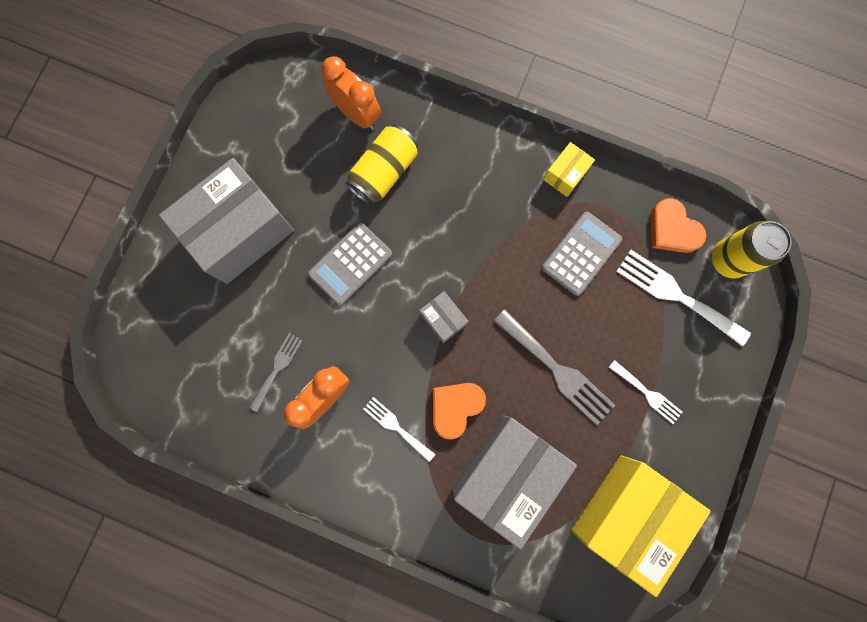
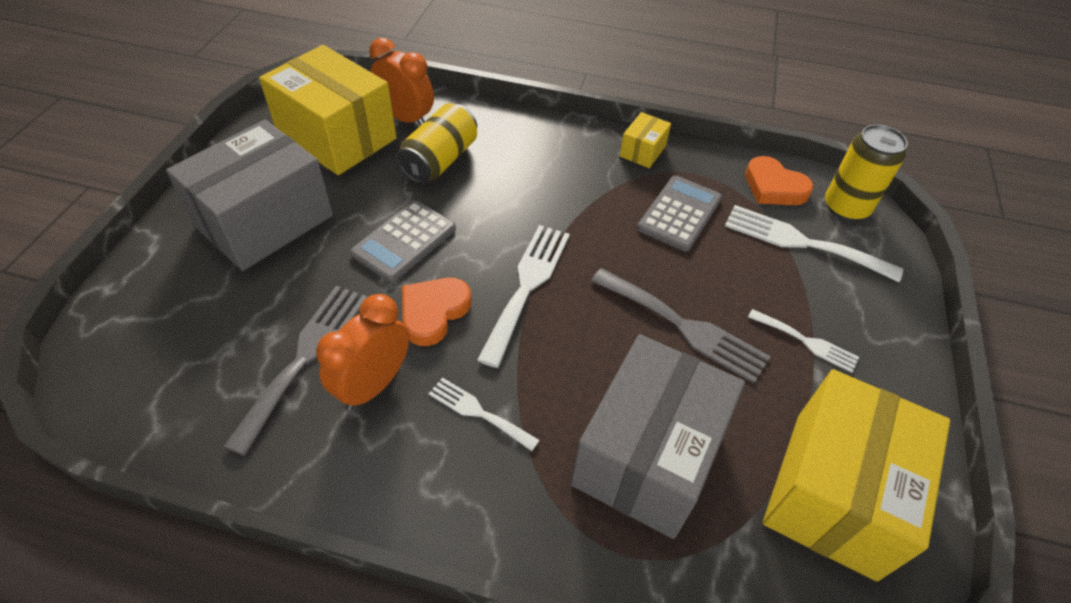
camera: 10 degrees left, 30 degrees down
(277, 368) = (305, 357): grey fork -> grey fork, size x1.74
(295, 133) = (337, 136): none -> yellow box
(443, 319) = (527, 286): grey box -> white fork
(455, 407) = (559, 380): orange heart -> orange heart (433, 312)

